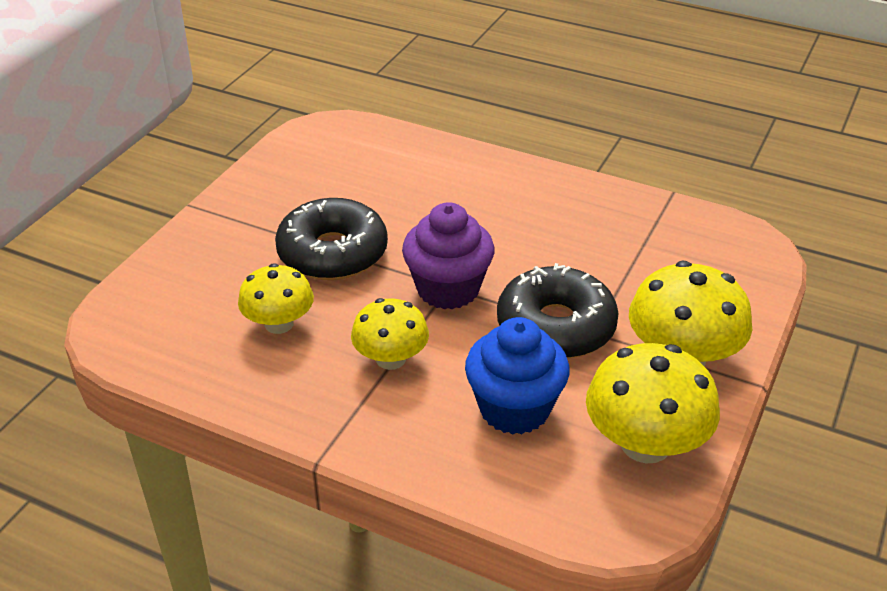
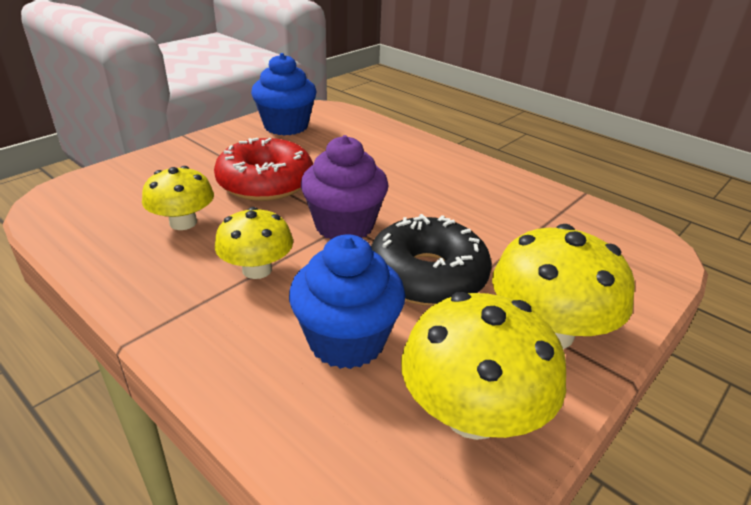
camera: 15 degrees right, 5 degrees down
(304, 165) = (286, 126): none -> blue cupcake
(332, 253) = (265, 183): black donut -> red donut

